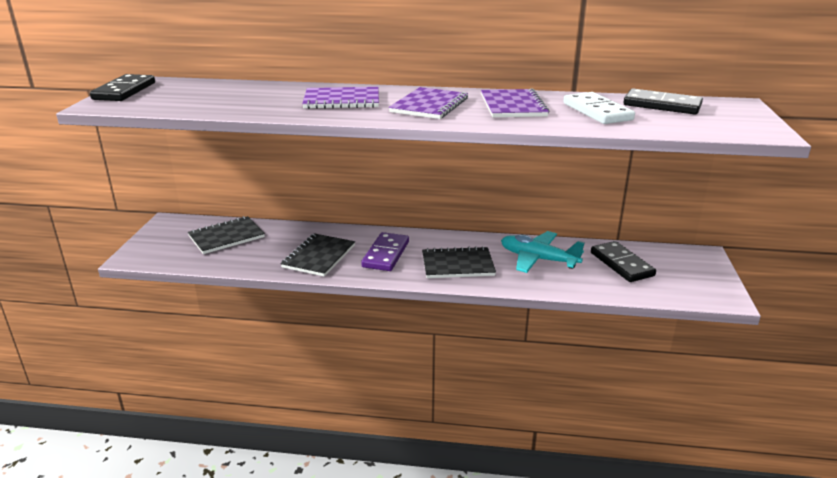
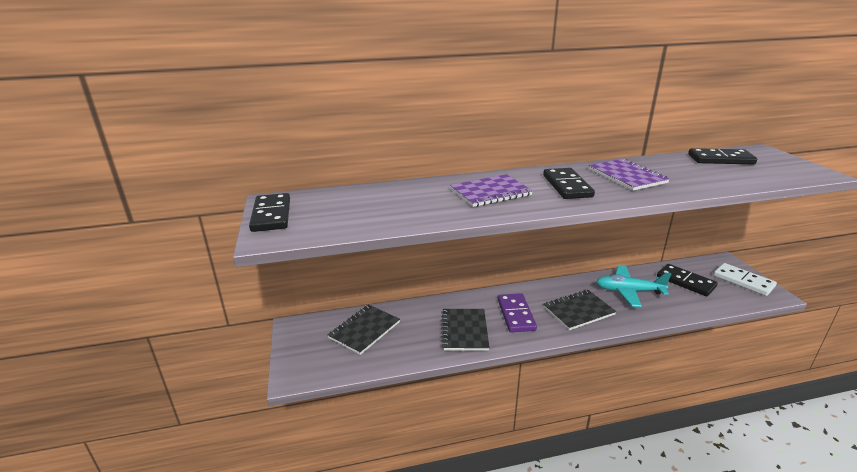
camera: 20 degrees left, 0 degrees up
(429, 105) = (567, 186): purple notebook -> black domino
(597, 111) = (691, 172): white domino -> white domino (743, 281)

